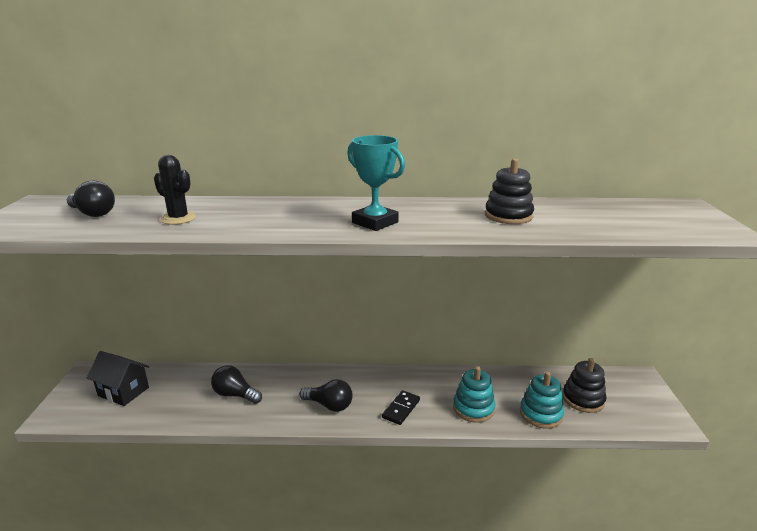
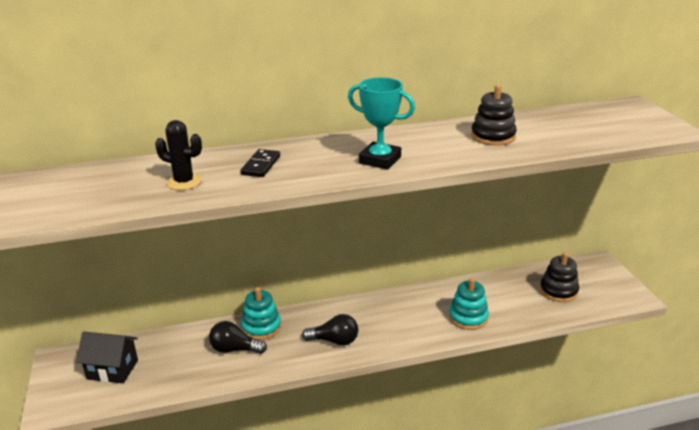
camera: 15 degrees left, 5 degrees up
(93, 213) = (85, 189): black light bulb -> none
(401, 409) = (403, 331): black domino -> black domino (261, 165)
(541, 414) = (528, 311): turquoise stacking toy -> turquoise stacking toy (261, 327)

